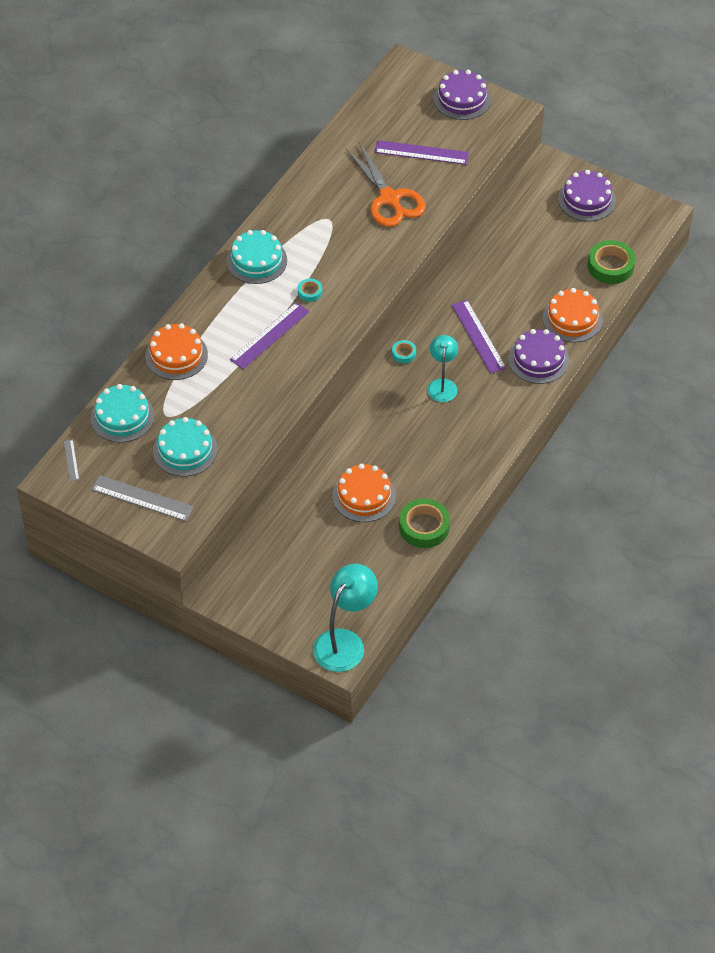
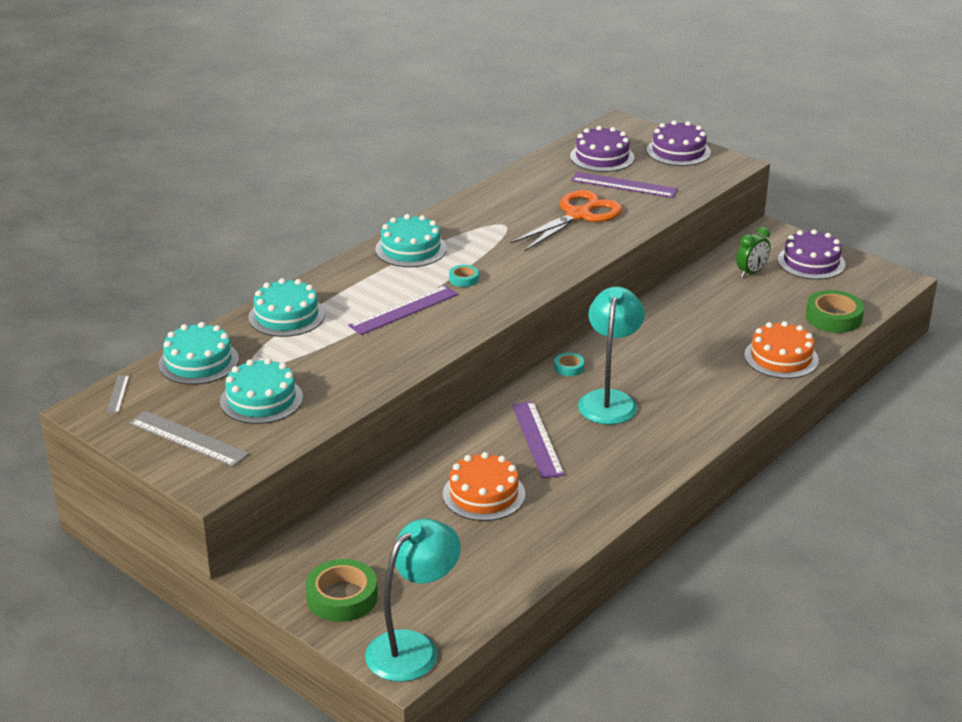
camera: 10 degrees right, 20 degrees down
(176, 355) = (286, 316): orange cake -> turquoise cake
(389, 199) = (578, 215): orange scissors -> orange scissors turned 120 degrees counterclockwise
(424, 527) = (554, 534): green tape -> green tape (342, 597)
(442, 385) = (609, 400): turquoise lamp -> turquoise lamp, size x1.58
(478, 336) = (663, 361): purple ruler -> purple ruler (537, 439)
(537, 219) = (751, 272): none -> green clock
(538, 360) = (733, 389): purple cake -> purple cake (602, 157)

